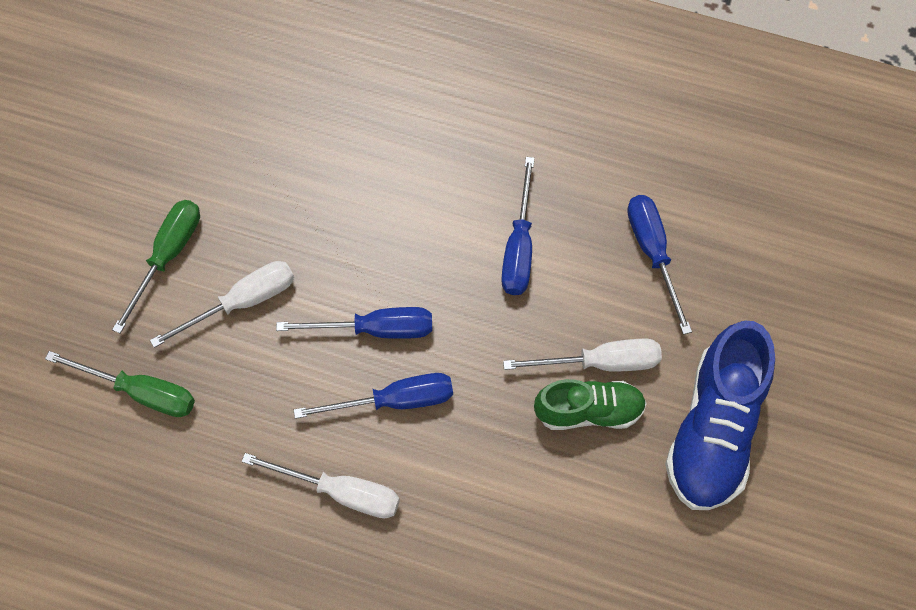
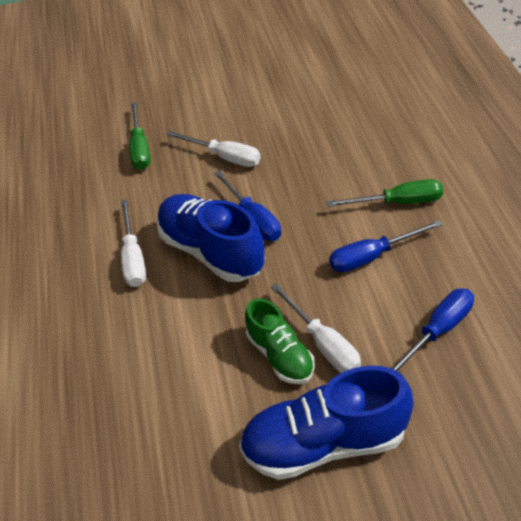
camera: 65 degrees right, 20 degrees down
(168, 256) = (229, 117): green screwdriver -> green screwdriver (398, 203)
(394, 401) = (211, 251): blue screwdriver -> blue shoe

